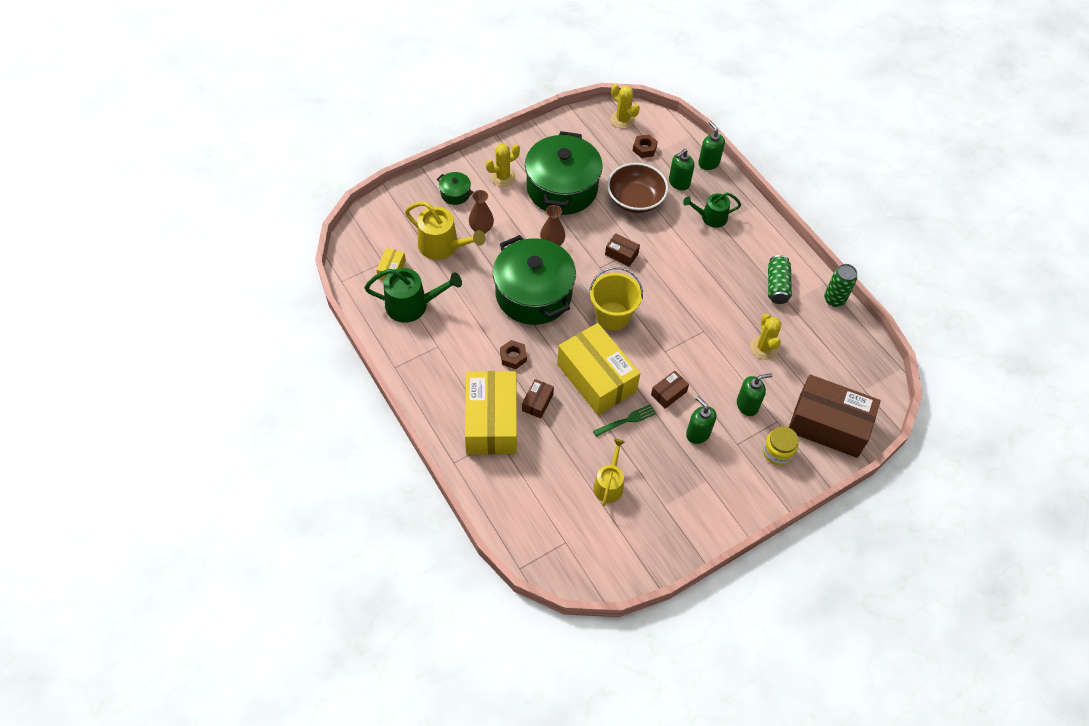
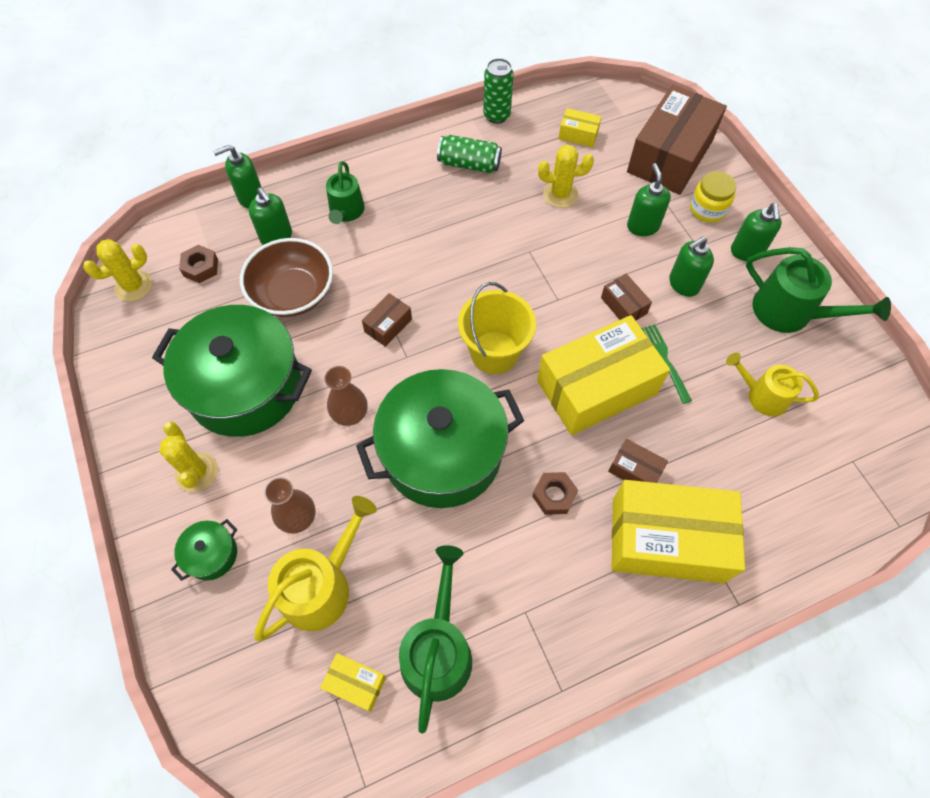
camera: 80 degrees left, 5 degrees up
(688, 508) = (789, 312): none -> green watering can
(741, 480) = (747, 251): none -> green soap dispenser
(831, 357) = (578, 135): none -> yellow box

